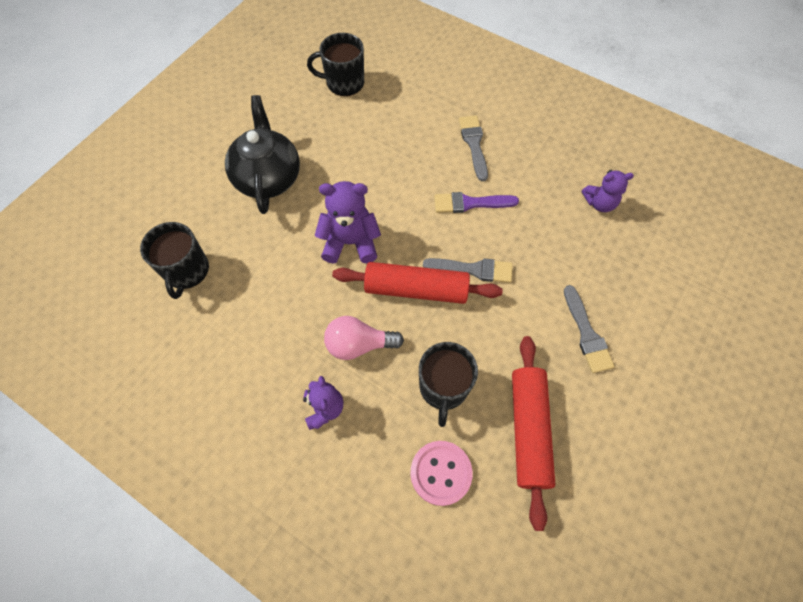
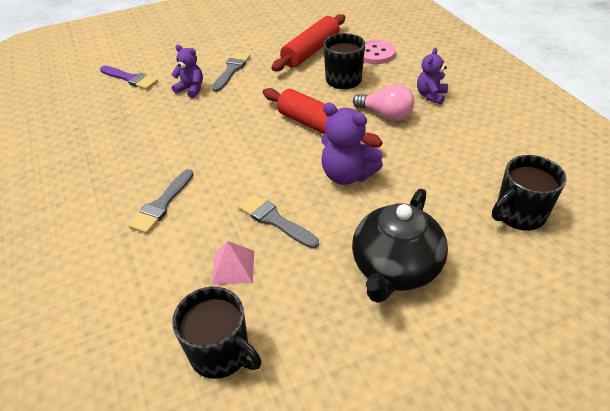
camera: 145 degrees left, 20 degrees down
(187, 271) = (519, 214): black mug -> black mug turned 150 degrees counterclockwise
(379, 127) = (233, 267): none -> pink pyramid
(470, 203) = (220, 161): purple brush -> purple brush (130, 79)
(473, 269) = (265, 122): grey brush -> grey brush (275, 220)
(599, 203) = (128, 122): purple teddy bear -> purple teddy bear (191, 89)

